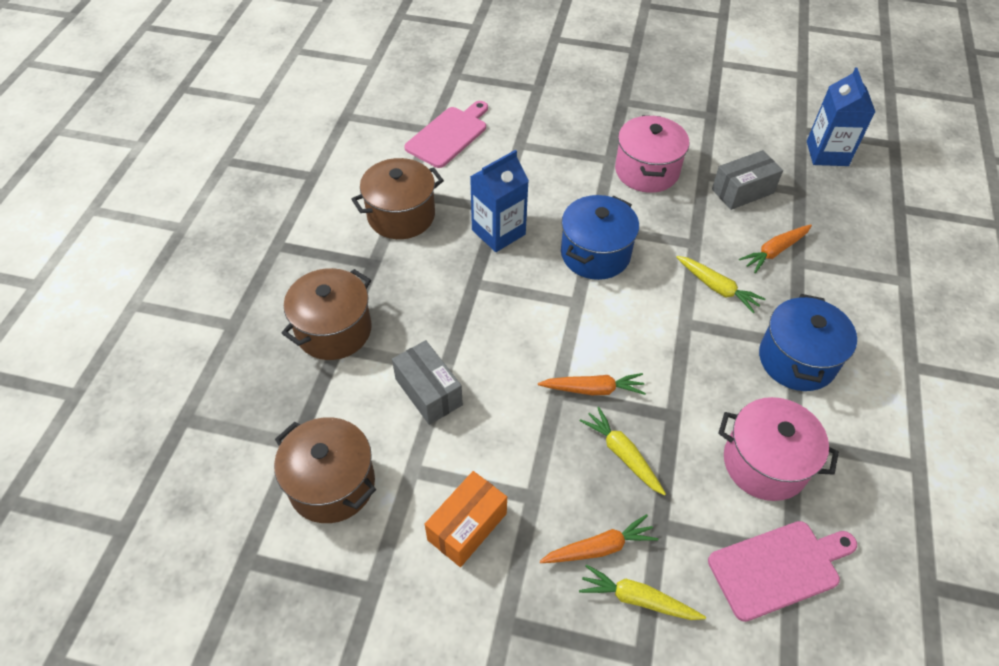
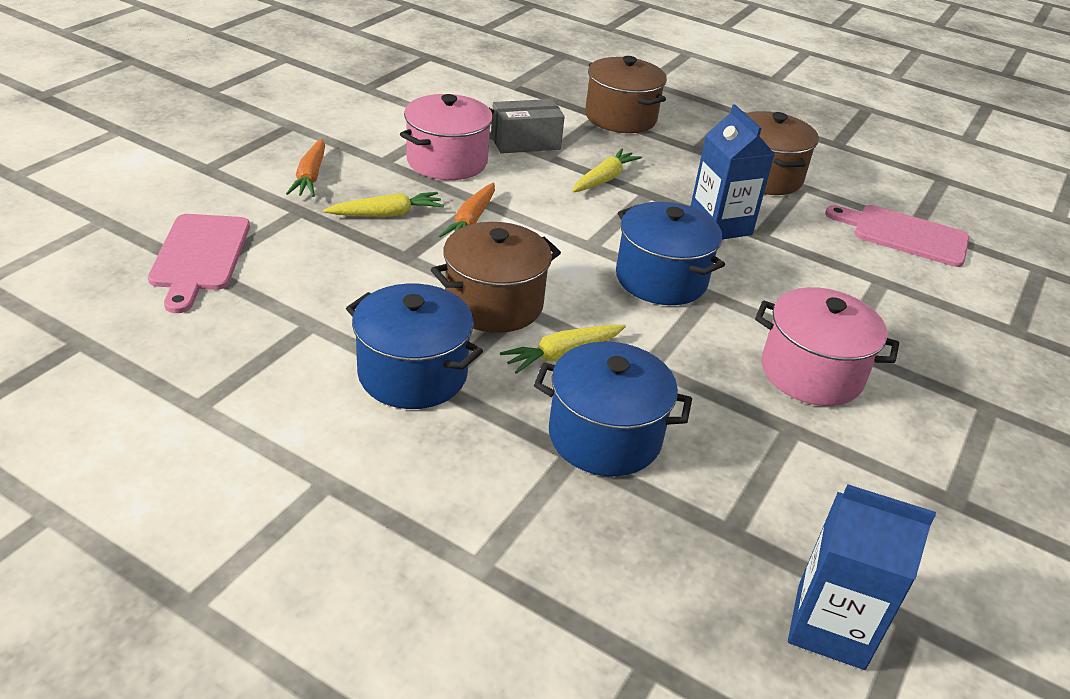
camera: 105 degrees right, 15 degrees down
(332, 484) = (465, 90): brown pot -> brown pot (494, 304)
(449, 135) = (904, 235): pink cutting board -> pink cutting board turned 150 degrees clockwise
(467, 526) = (383, 129): orange box -> none
(637, 599) = (251, 179): yellow carrot -> yellow carrot (604, 179)
(742, 191) = (746, 458): grey box -> none
(765, 463) = (305, 292): pink pot -> pink pot (447, 161)
(774, 251) = (604, 436): orange carrot -> blue pot

